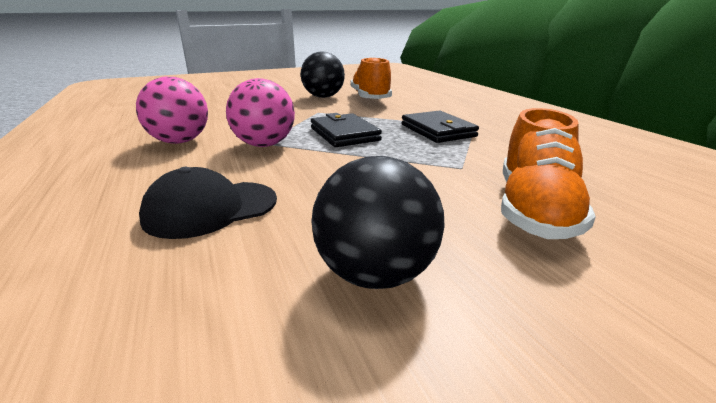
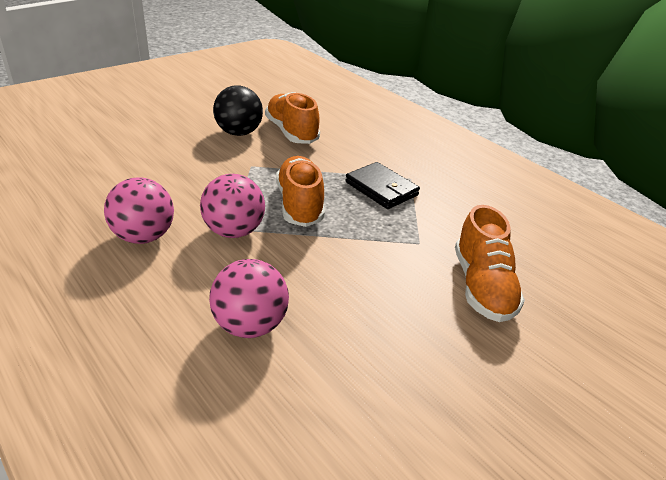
camera: 20 degrees left, 10 degrees up
(211, 209) = (250, 325): black cap -> pink ball
(344, 134) = (300, 204): black wallet -> orange shoe
(376, 274) = (403, 365): black ball -> none

